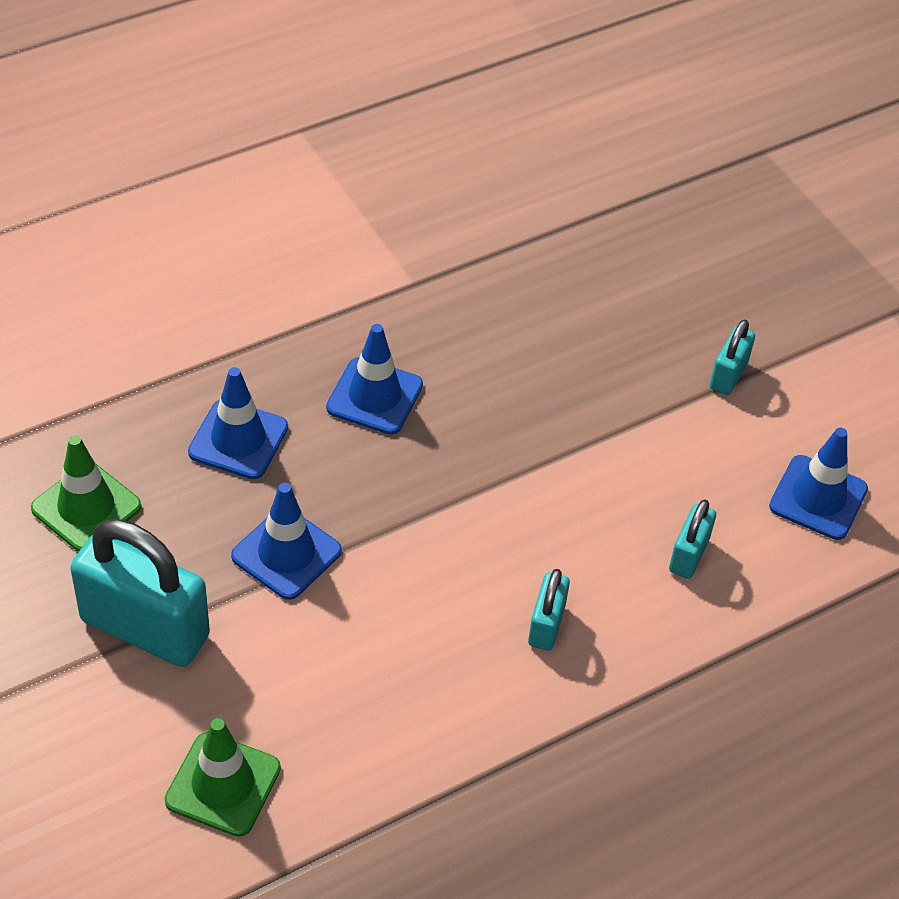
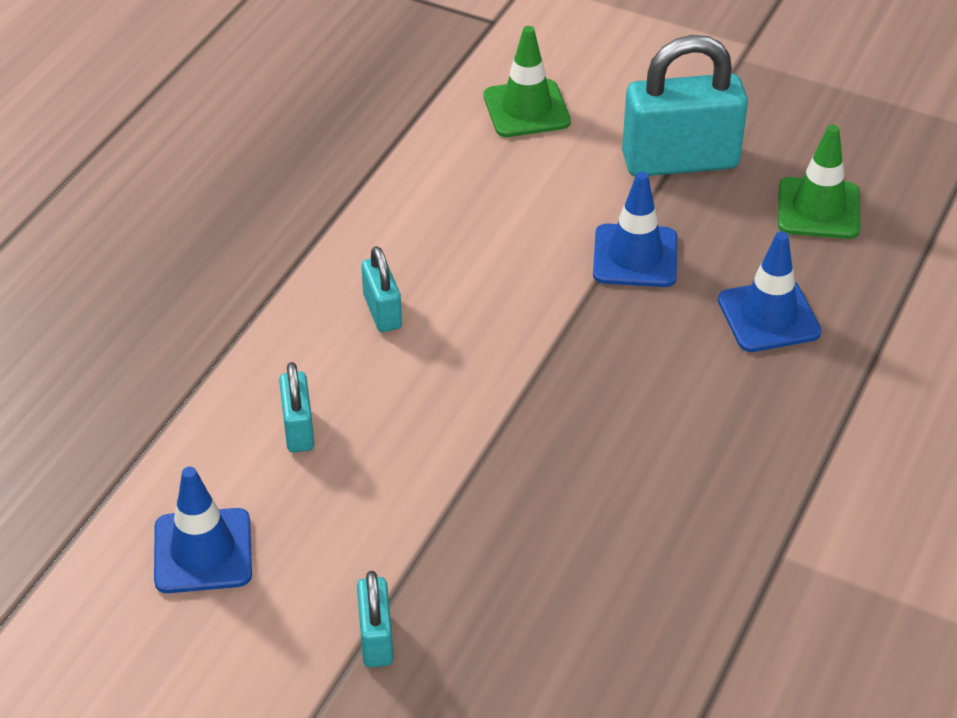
camera: 150 degrees right, 5 degrees down
(374, 396) = (698, 416): blue traffic cone -> none

